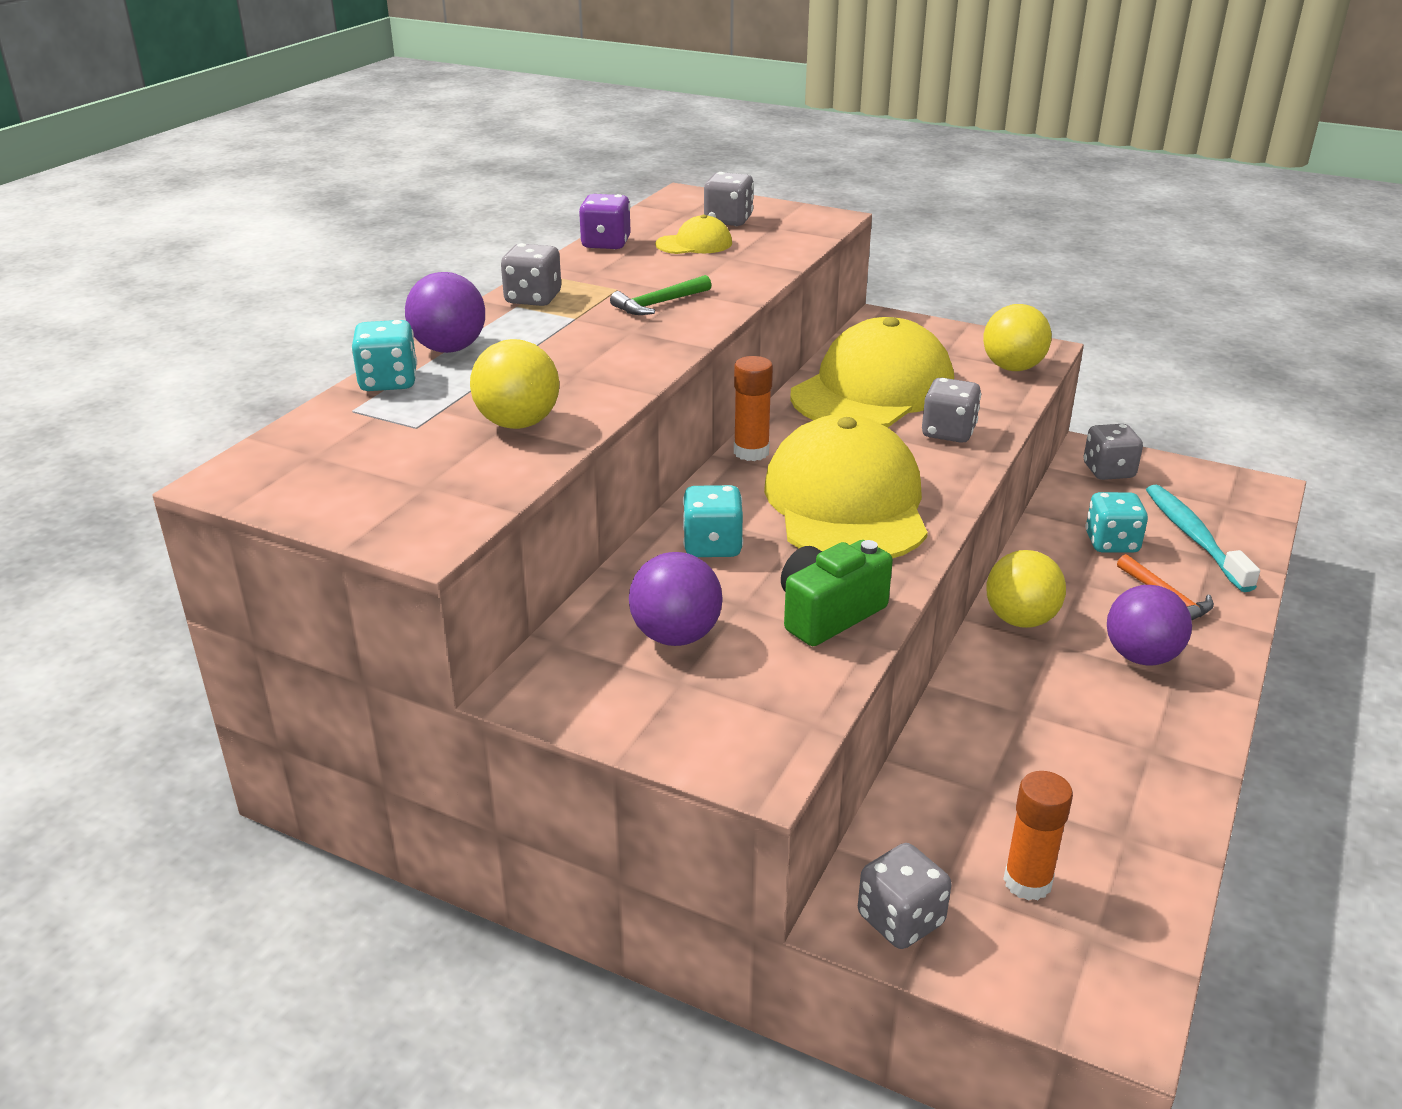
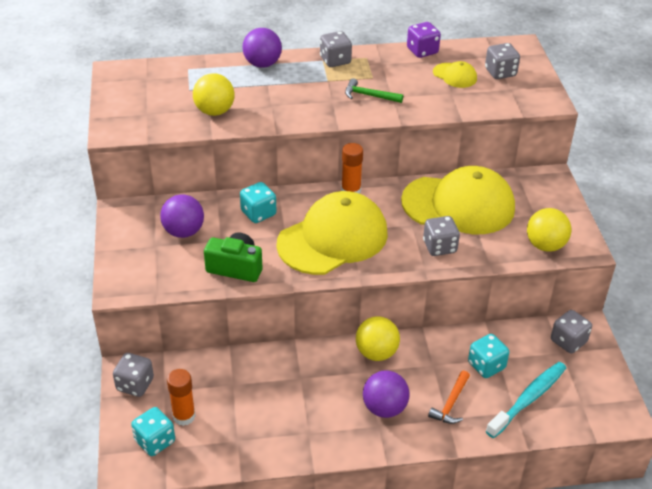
camera: 55 degrees right, 10 degrees up
(388, 382) = (218, 65): turquoise dice -> turquoise dice (155, 441)

